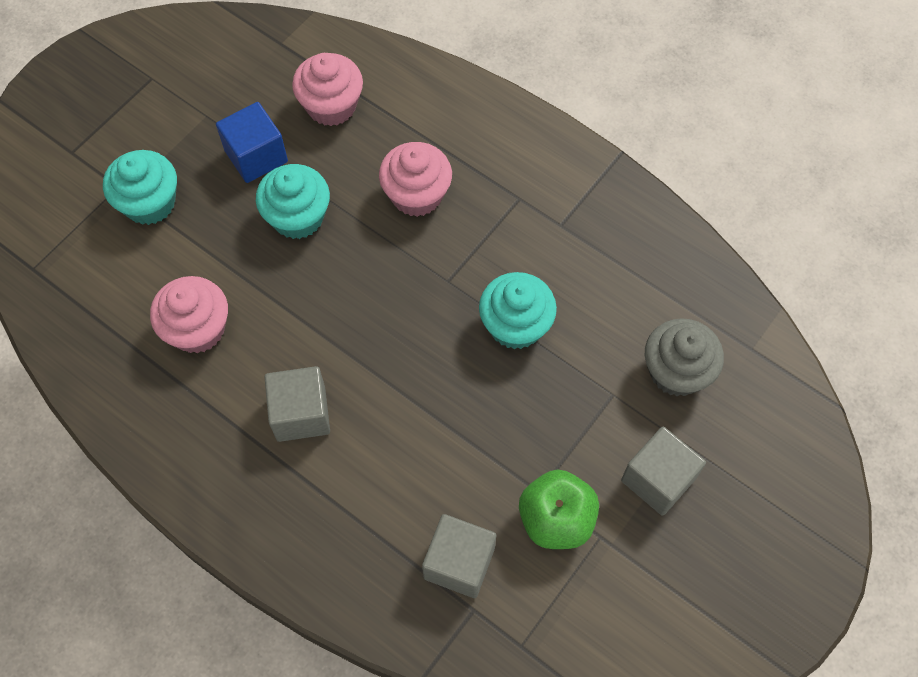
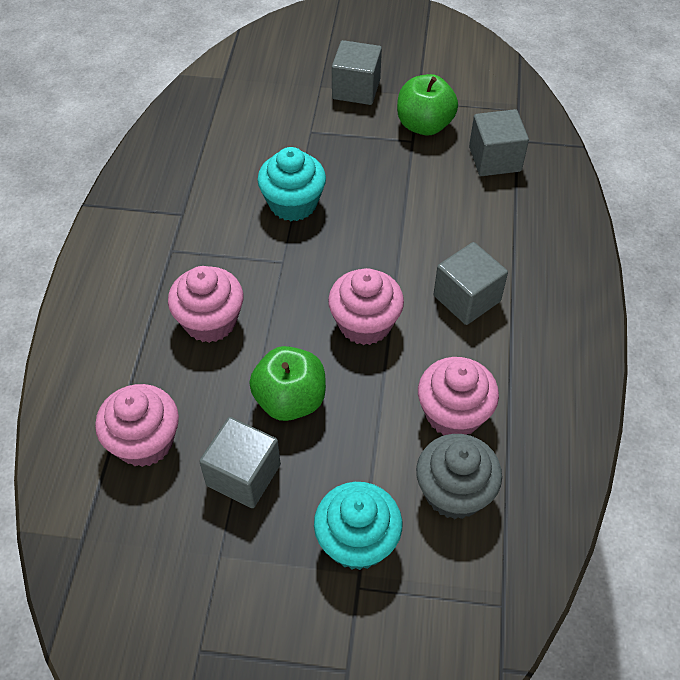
camera: 120 degrees left, 10 degrees down
(256, 156) = (243, 475): blue cube -> grey cube
(298, 217) = (290, 400): turquoise cupcake -> green apple
(332, 311) = (365, 324): none -> pink cupcake
(676, 371) = (268, 107): grey cupcake -> grey cupcake (454, 492)

